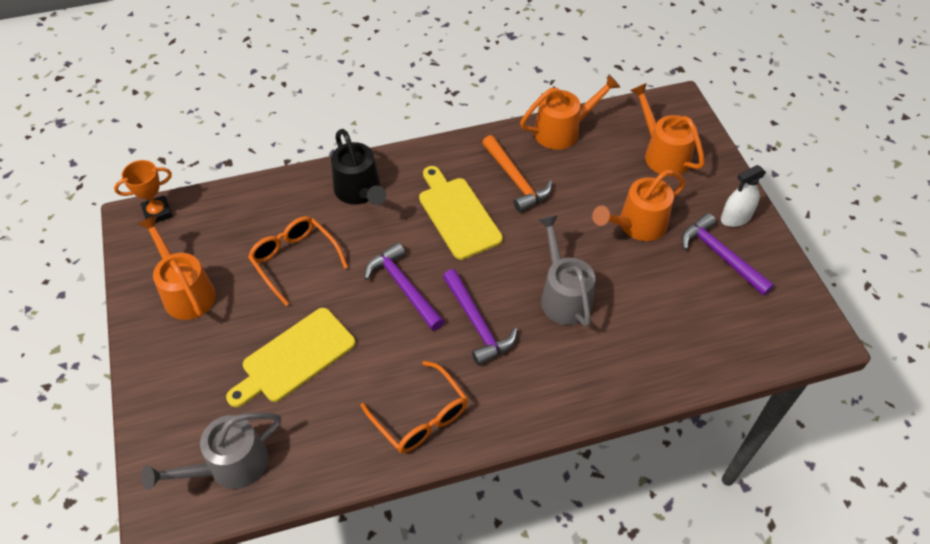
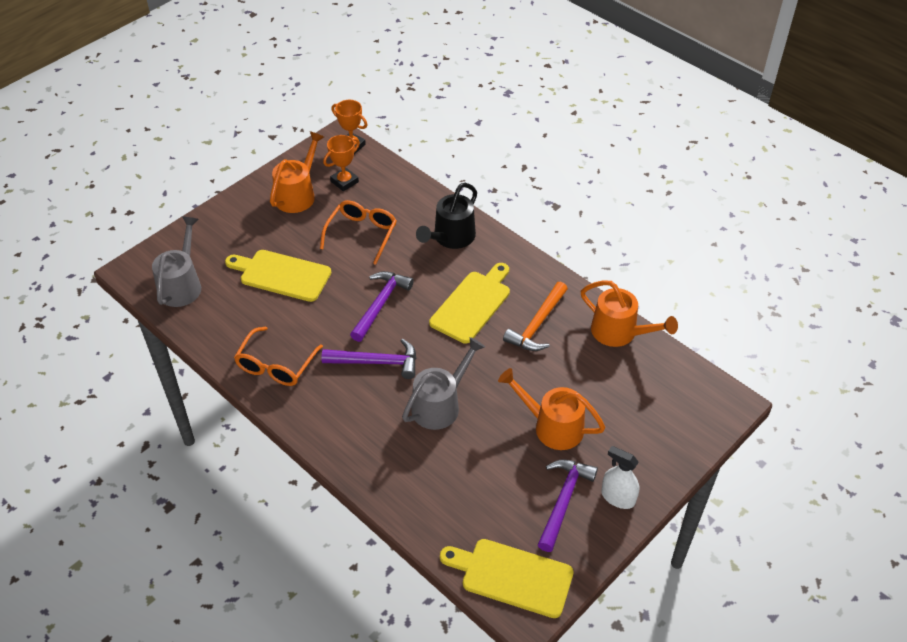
camera: 60 degrees right, 5 degrees down
(205, 242) = (344, 182): none -> orange trophy
(229, 466) = (182, 284): grey watering can -> grey watering can turned 75 degrees clockwise
(477, 323) = (377, 362): purple hammer -> purple hammer turned 120 degrees counterclockwise
(662, 153) = (652, 414): orange watering can -> none
(782, 330) = (512, 576): none -> yellow cutting board

